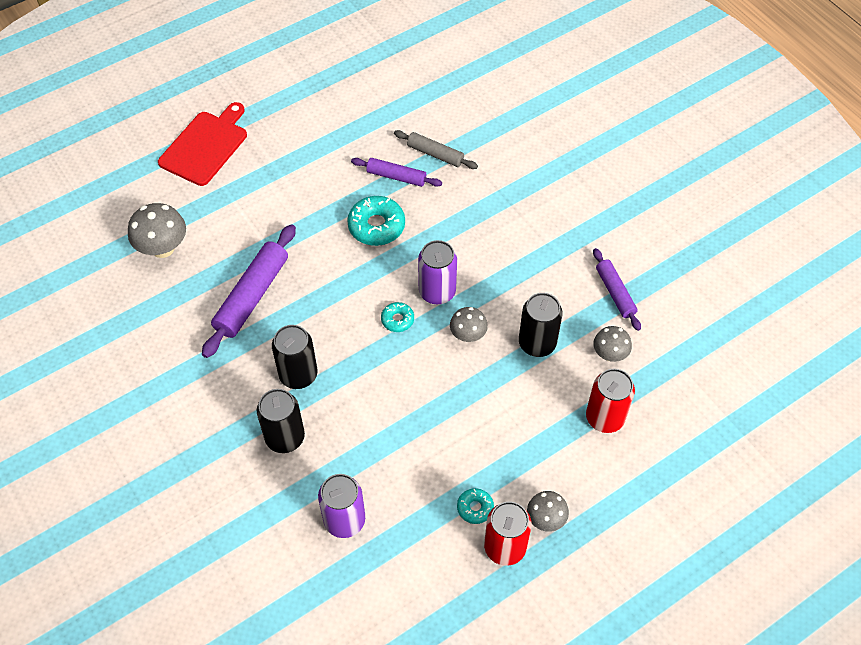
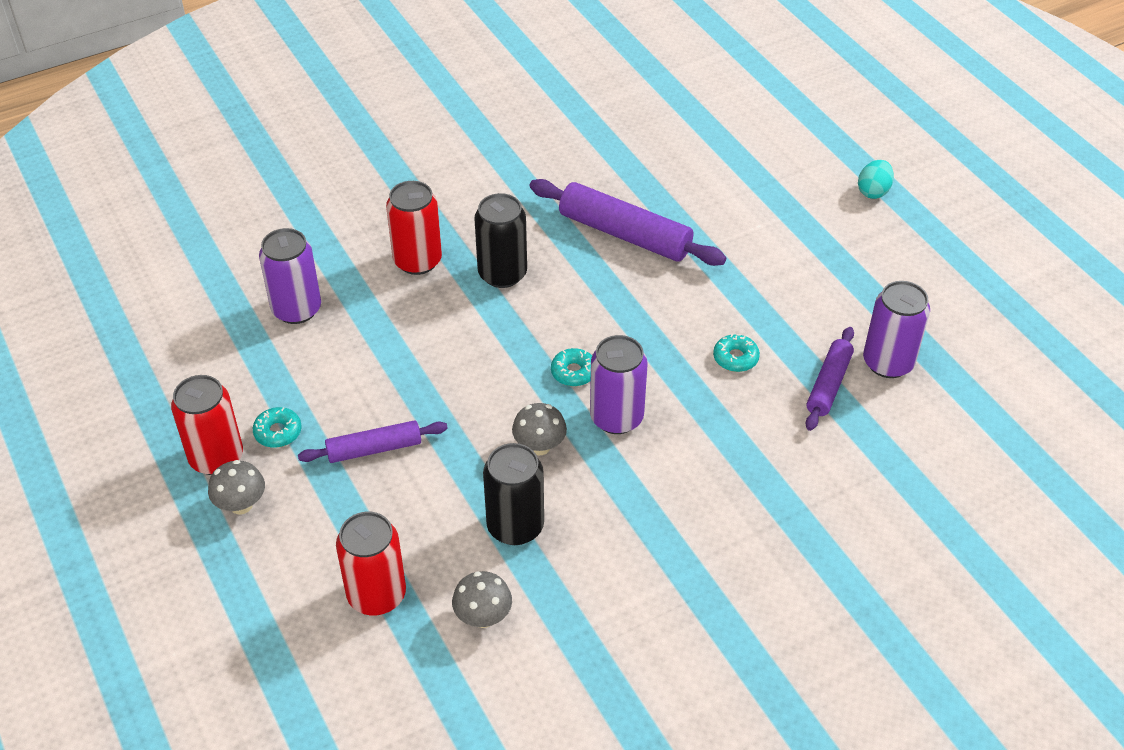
camera: 95 degrees right, 10 degrees down
(163, 248) = (703, 158): grey mushroom -> none
(205, 146) = (873, 191): red cutting board -> turquoise egg
(285, 437) = (417, 261): black can -> red can
(374, 146) = (888, 362): none -> purple can
(376, 226) = (735, 358): turquoise donut -> turquoise donut, size x0.55
(435, 154) = (877, 433): grey rolling pin -> none
(615, 293) = (596, 642): purple rolling pin -> purple rolling pin (374, 449)

